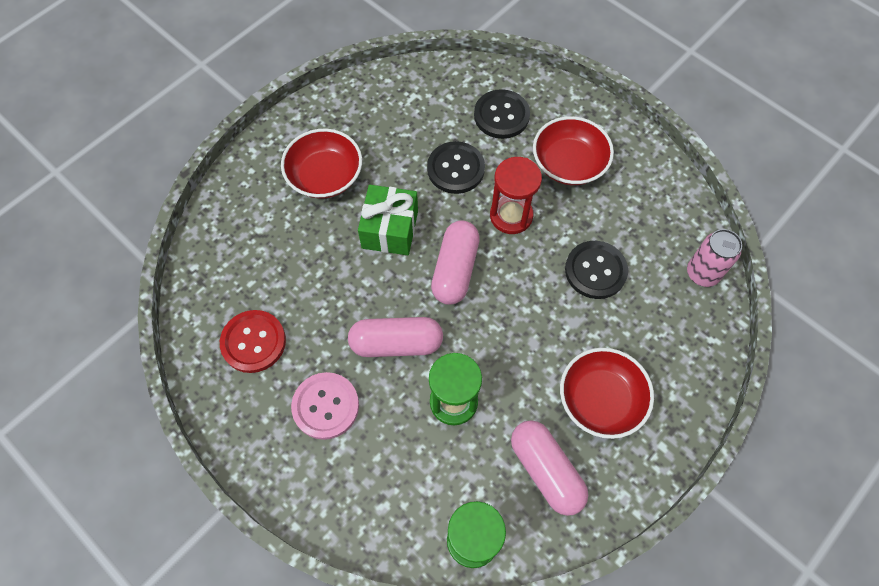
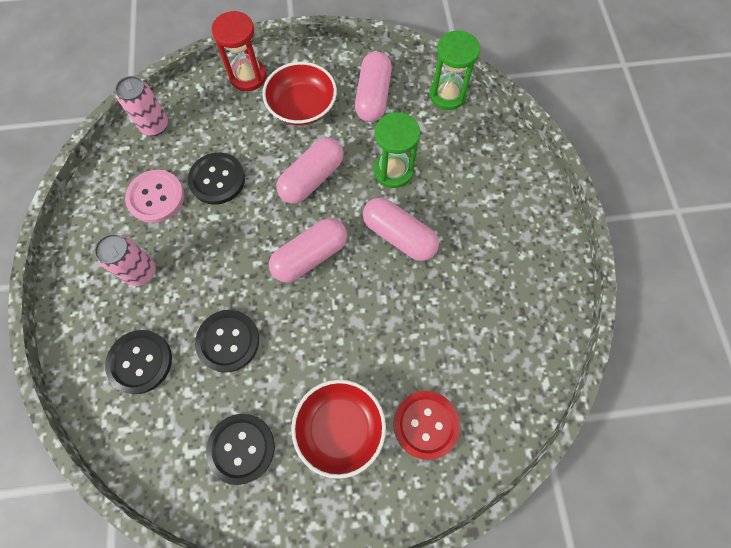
camera: 140 degrees left, 5 degrees up
(253, 342) = (504, 316): red button -> red button (426, 424)
(325, 406) = (481, 230): pink button -> pink button (156, 197)
(382, 120) = (241, 448): none -> black button
(390, 229) = (328, 328): green gift -> none
(511, 216) = (229, 265): red hourglass -> red hourglass (248, 76)
(518, 335) = (312, 178): none -> pink capsule
(569, 163) = (141, 272): red bowl -> pink can

